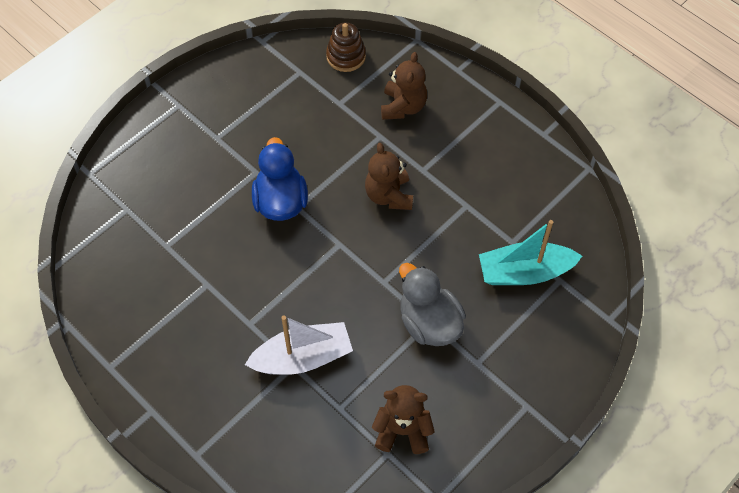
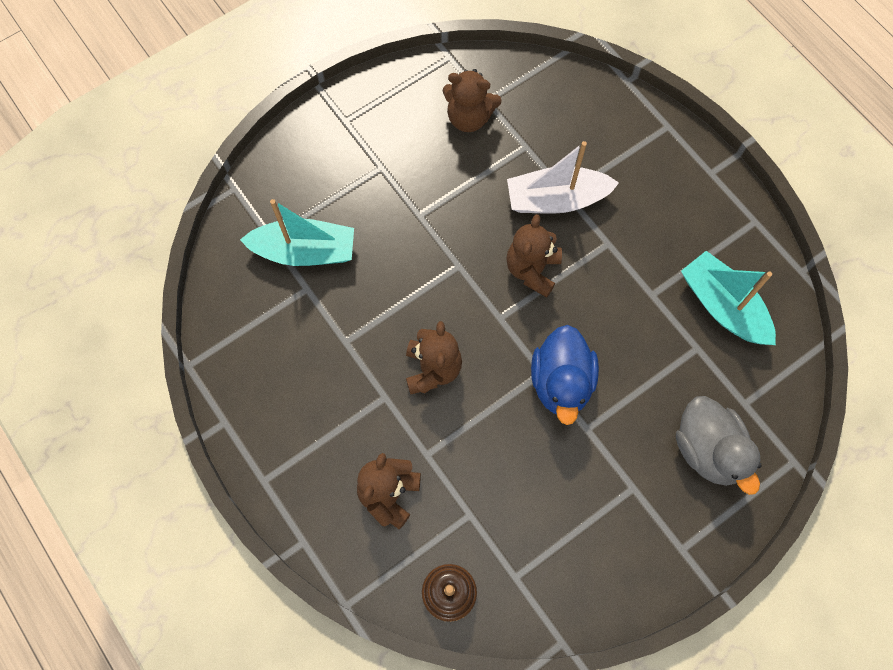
camera: 170 degrees left, 10 degrees up
(143, 283) = (723, 306): none -> turquoise boat
(317, 288) = (532, 270): none -> brown teddy bear
(429, 323) = (420, 214): grey duck -> grey duck (708, 450)

